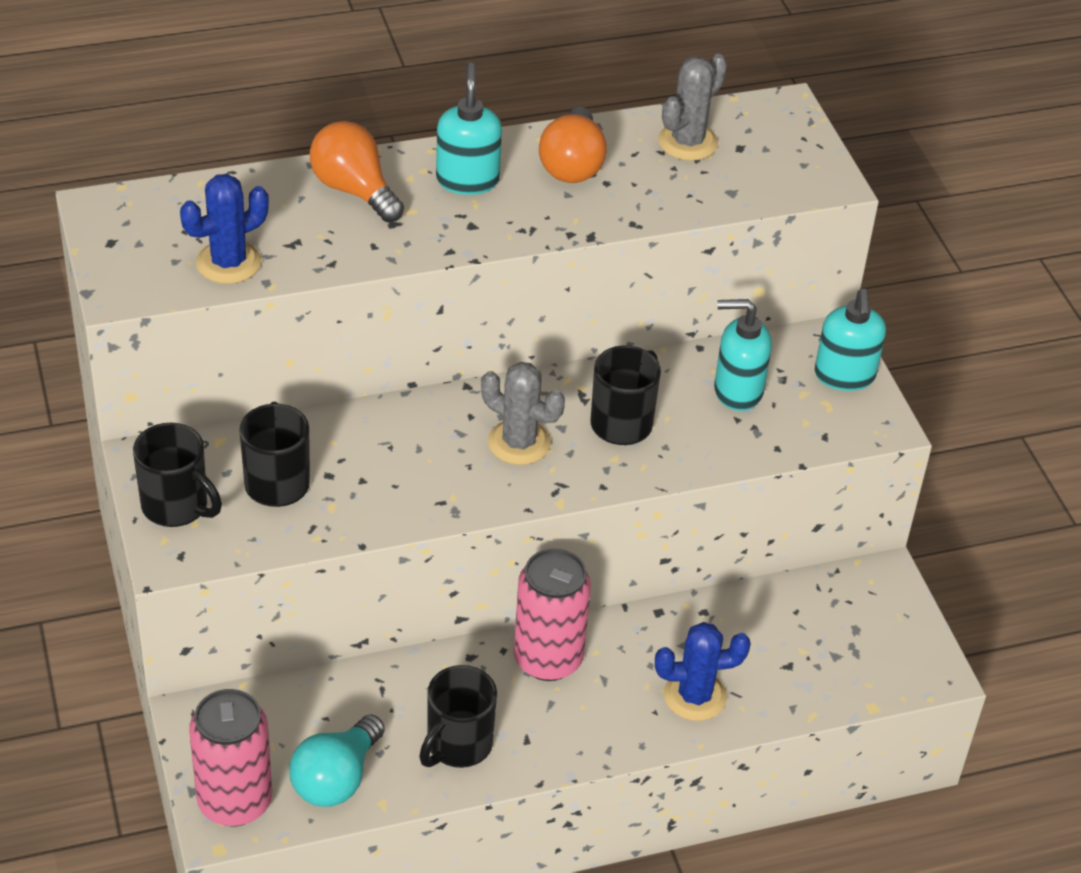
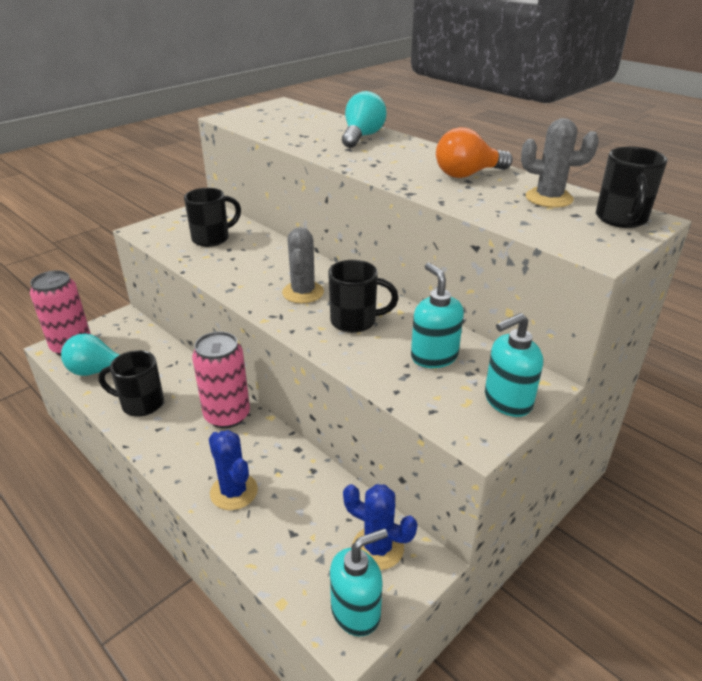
camera: 65 degrees right, 10 degrees down
(177, 507) = (177, 222): black mug -> black mug (621, 219)
(228, 263) = (271, 128): blue cactus -> blue cactus (378, 548)
(354, 190) = (362, 136): orange light bulb -> turquoise light bulb
(467, 180) = (410, 155): turquoise soap dispenser -> turquoise soap dispenser (356, 611)

